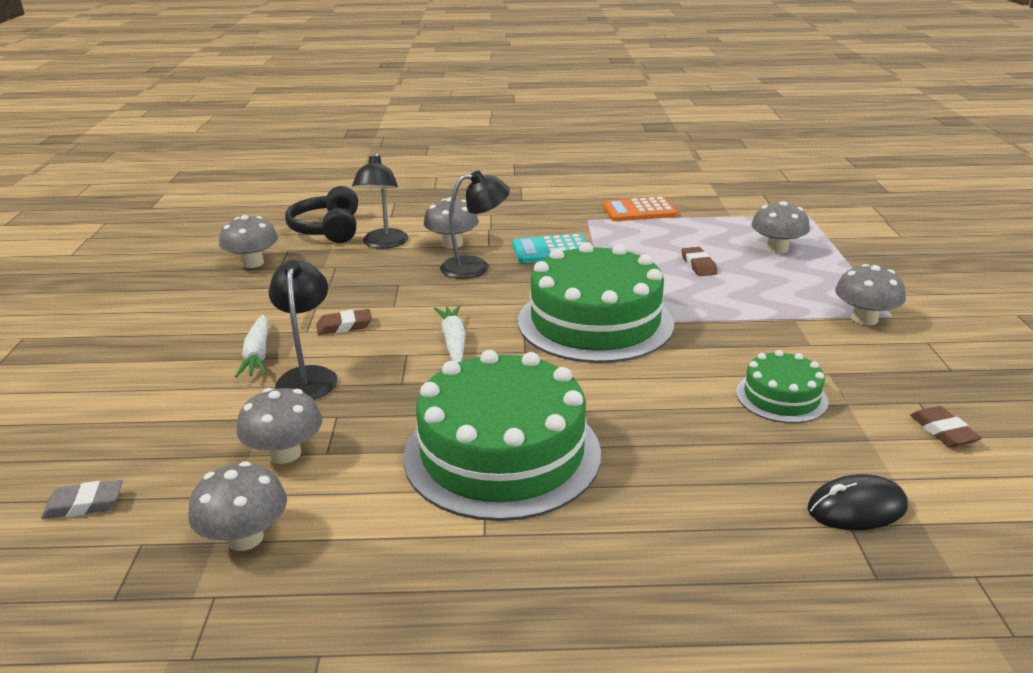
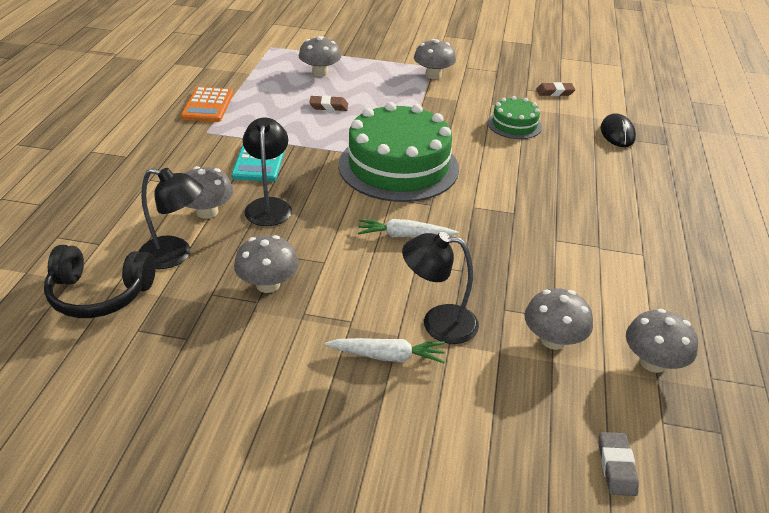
camera: 80 degrees left, 10 degrees up
(252, 263) = (158, 361): grey mushroom -> grey mushroom (268, 284)
(344, 326) = (352, 295): brown eraser -> none
(502, 453) = (562, 235): green cake -> none

